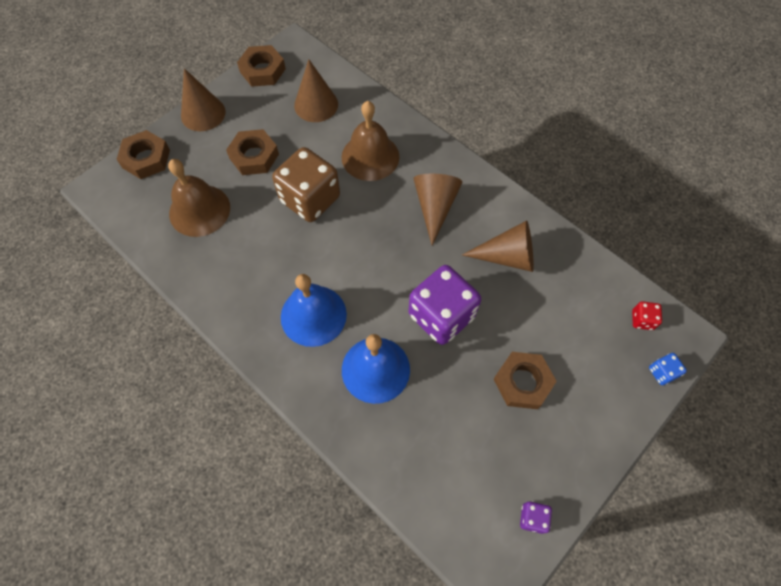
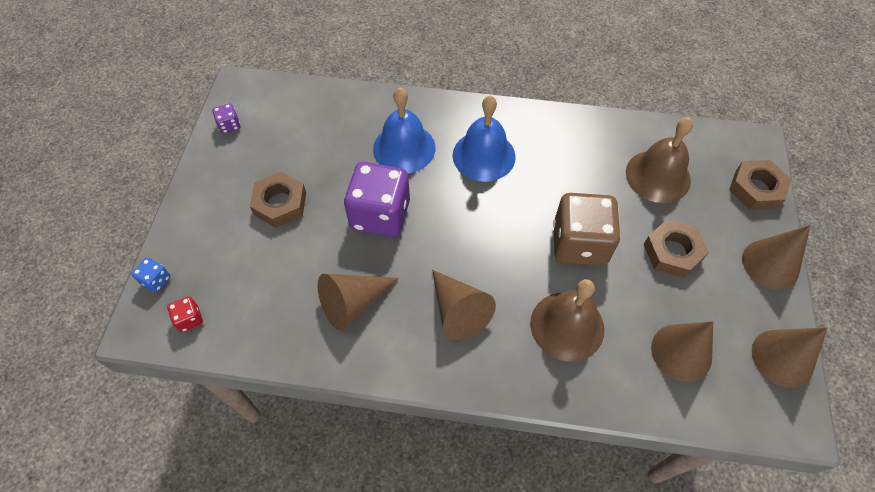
camera: 145 degrees right, 5 degrees down
(262, 70) = (782, 358): brown nut -> brown cone

